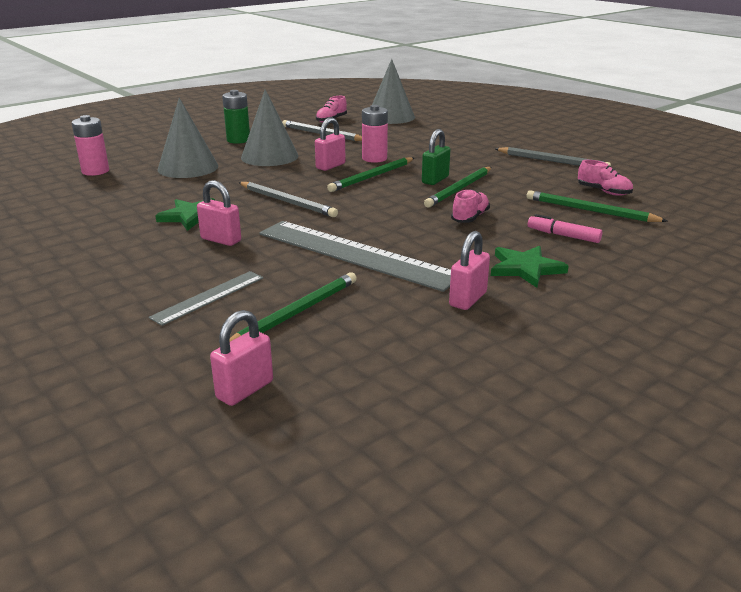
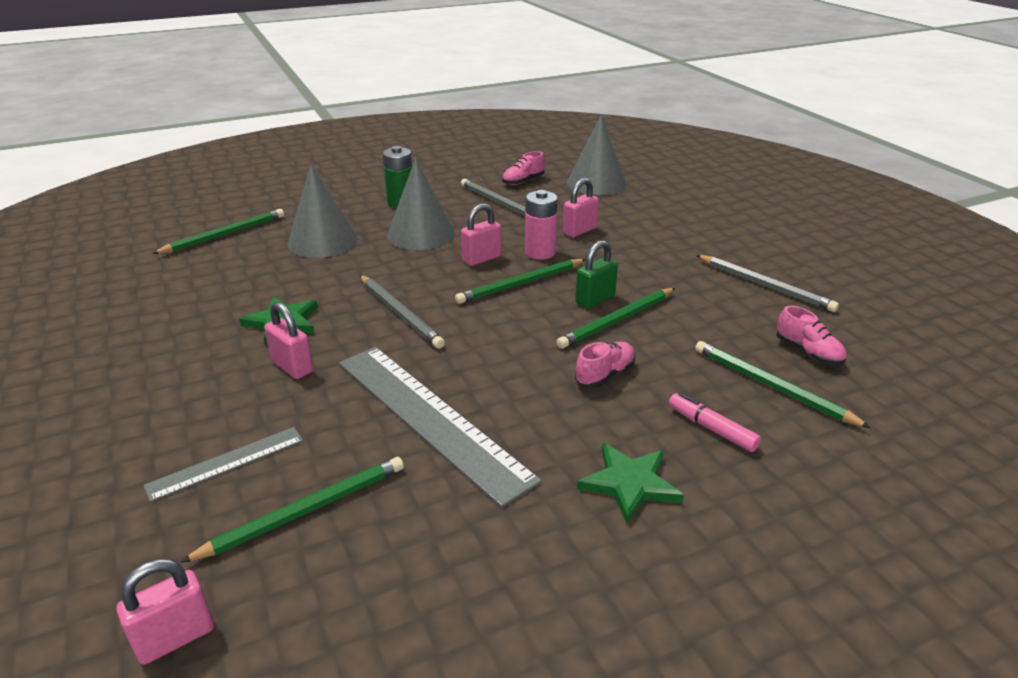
camera: 15 degrees right, 5 degrees up
(95, 171) = (224, 235): pink battery -> green pencil
(468, 299) = (525, 528): pink padlock -> pink padlock (579, 231)

